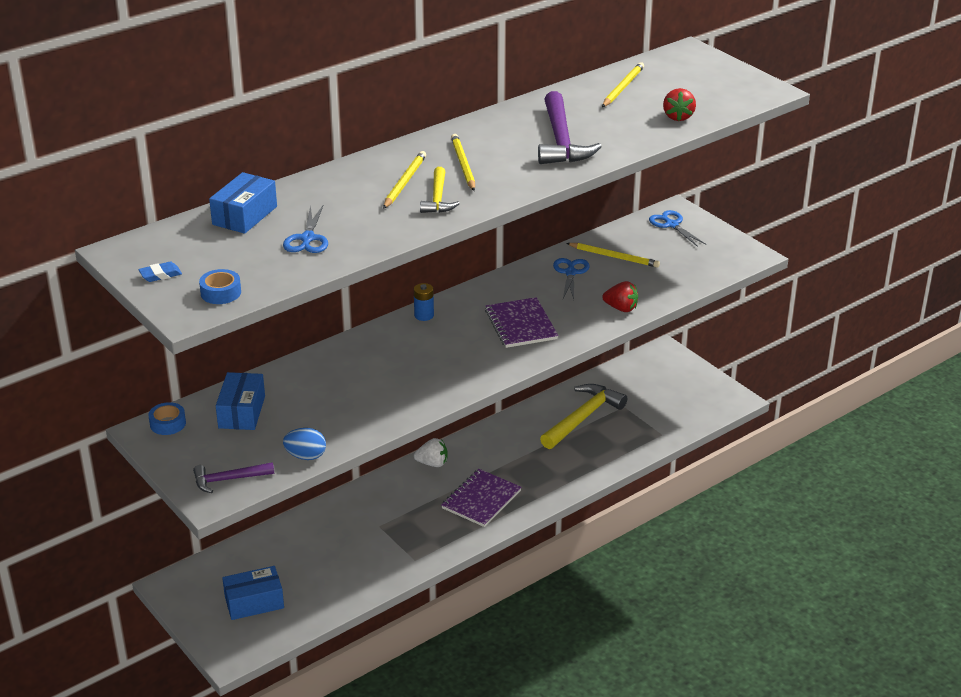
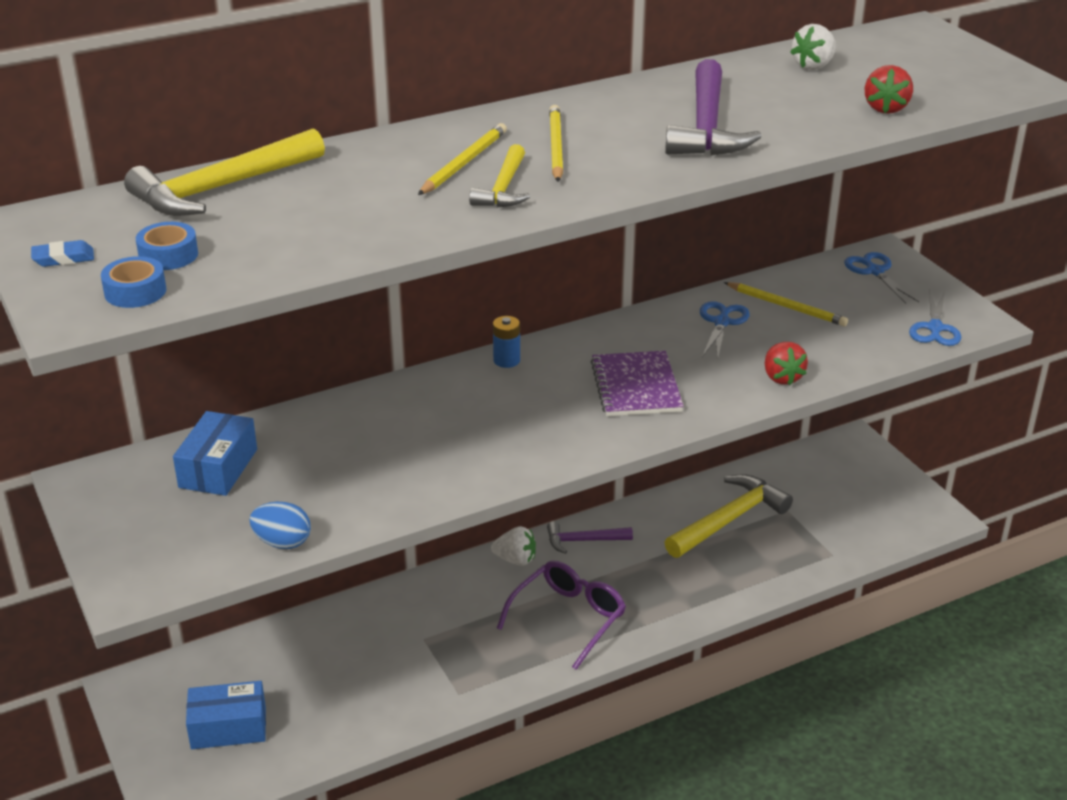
camera: 10 degrees right, 0 degrees up
(168, 424) = (114, 474): blue tape -> blue tape (168, 255)
(228, 479) = (164, 565): purple hammer -> purple hammer (583, 541)
(244, 215) = (221, 188): blue box -> yellow hammer
(307, 239) = (294, 227): blue scissors -> blue scissors (935, 328)
(481, 499) = (568, 618): purple notebook -> purple glasses
(621, 308) = (782, 377): red strawberry -> red strawberry turned 45 degrees clockwise
(622, 87) = (813, 66): yellow pencil -> white strawberry

